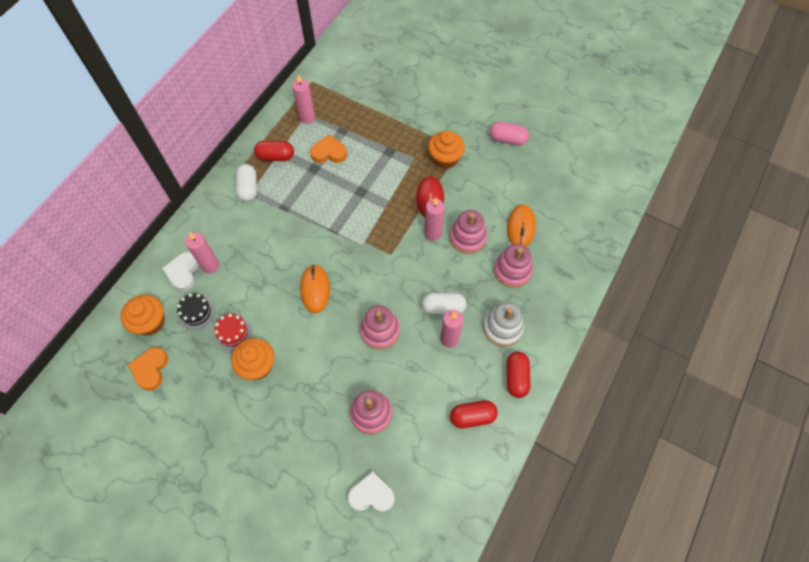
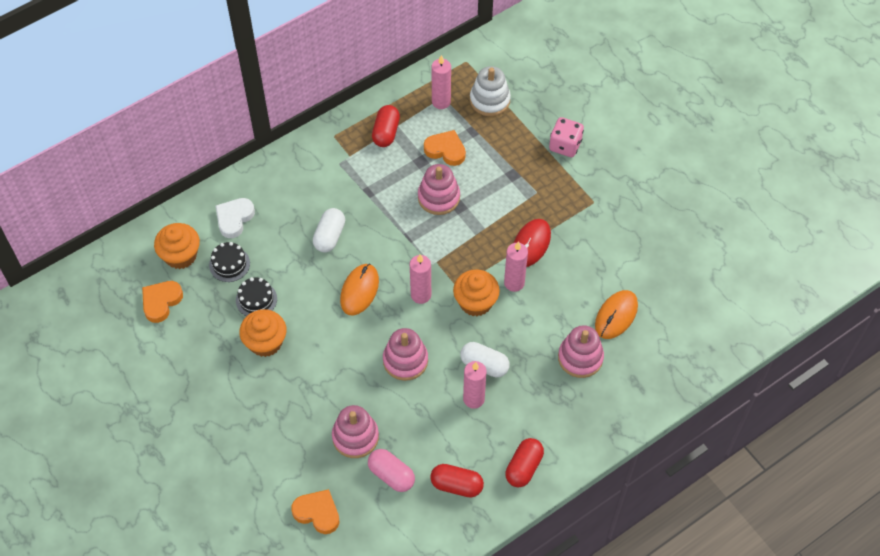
camera: 25 degrees right, 5 degrees down
(210, 265) = (265, 222): pink candle -> pink candle (421, 295)
(233, 332) = (256, 299): red cake -> black cake
(248, 188) = (341, 156): white capsule -> white capsule (329, 236)
(275, 156) = (386, 132): red capsule -> red capsule turned 75 degrees clockwise
(371, 495) = (317, 513): white heart -> orange heart
(416, 115) = (565, 145): none -> pink dice
(445, 158) = (571, 206): orange cupcake -> orange cupcake (475, 302)
(467, 238) = (550, 303): pink stacking toy -> pink stacking toy (438, 197)
(502, 328) = (536, 412): white stacking toy -> white stacking toy (490, 100)
(507, 139) = (656, 212): pink capsule -> pink capsule (391, 475)

